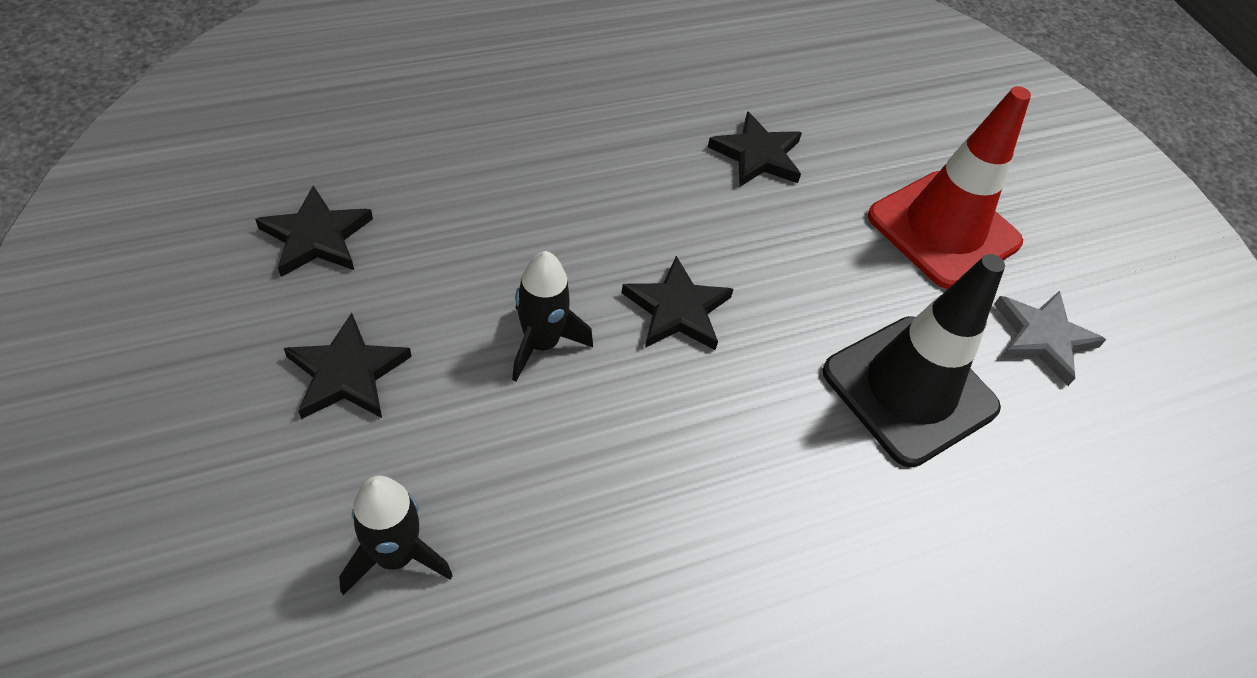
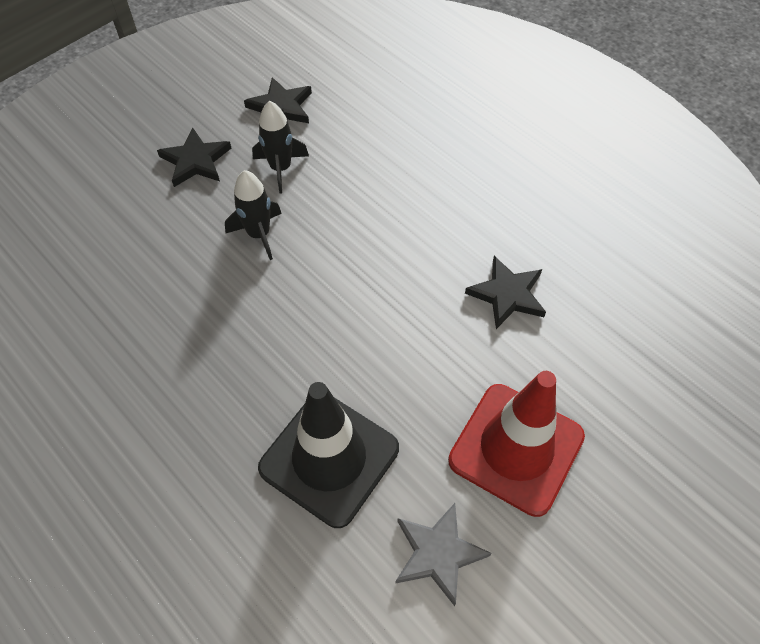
camera: 75 degrees right, 5 degrees up
(396, 556) = (94, 228): black rocket -> black rocket (280, 168)
(677, 309) = (324, 293): black star -> none

